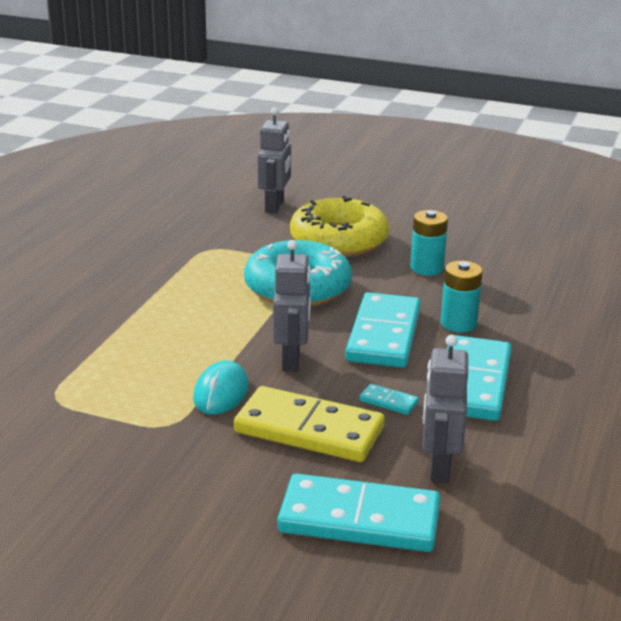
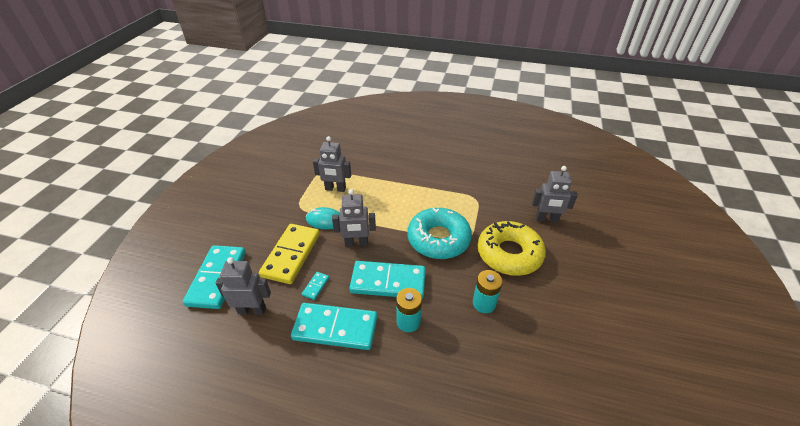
camera: 85 degrees right, 15 degrees up
(125, 380) = (335, 189): none -> grey robot

